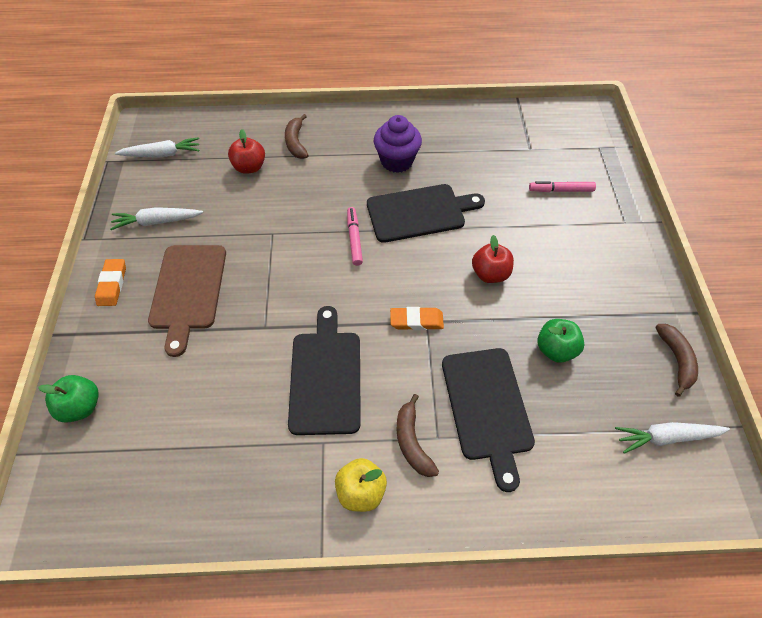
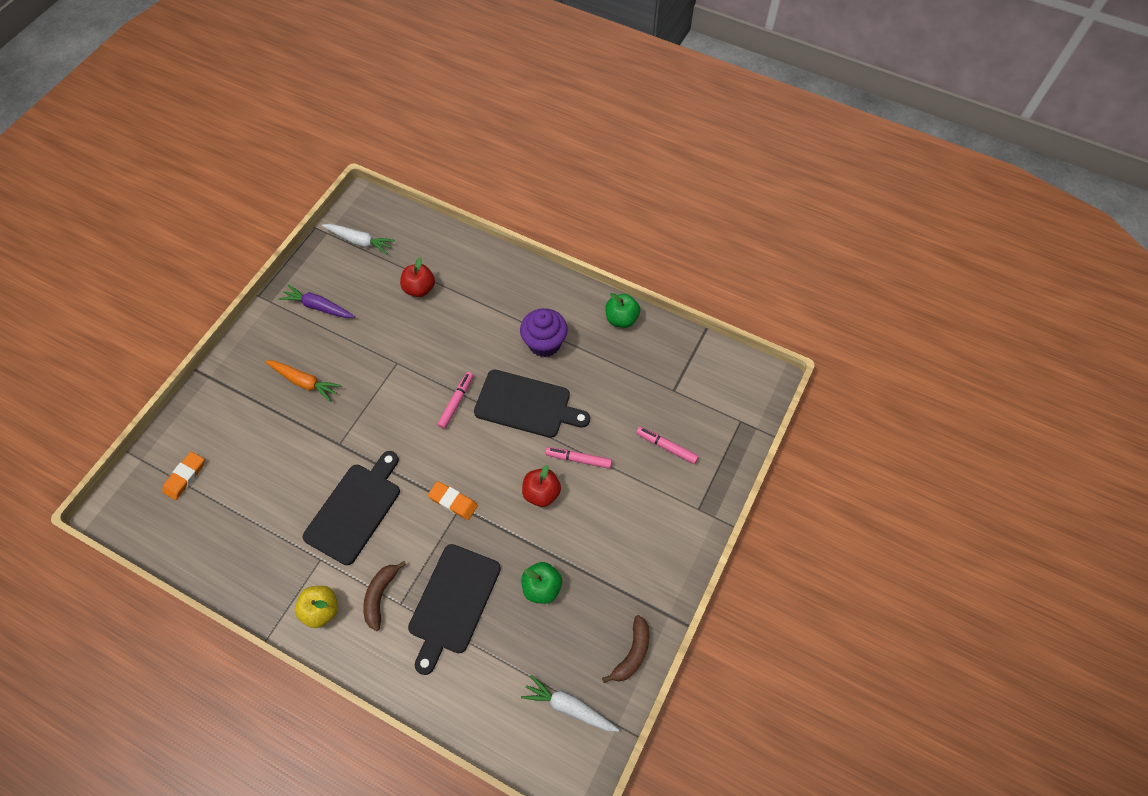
camera: 30 degrees right, 5 degrees up
(82, 406) = (183, 438): green apple -> green apple (621, 319)
(112, 284) = (256, 348): orange eraser -> orange eraser (185, 477)
(157, 222) = (318, 307): white carrot -> purple carrot
(188, 290) = (304, 382): brown cutting board -> orange carrot
(296, 142) = (473, 281): brown banana -> none
(499, 233) = (578, 459): none -> pink marker

